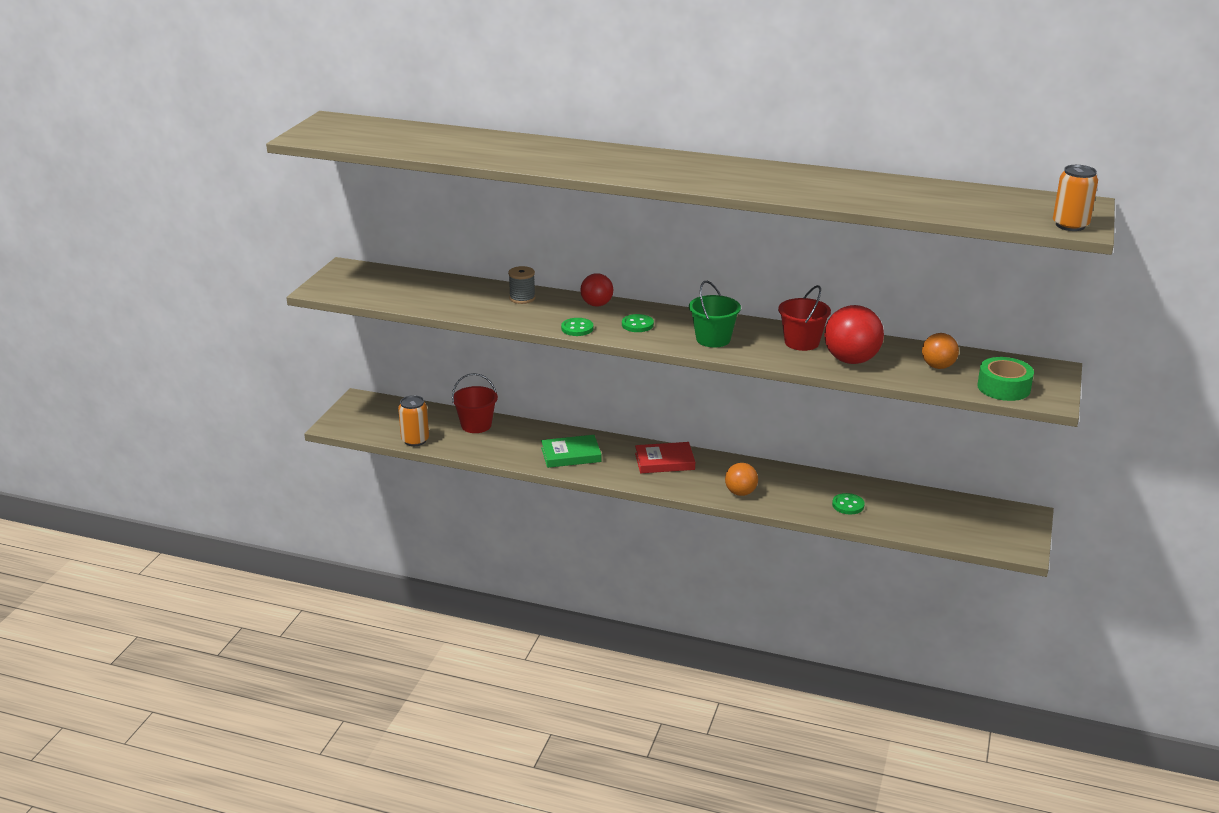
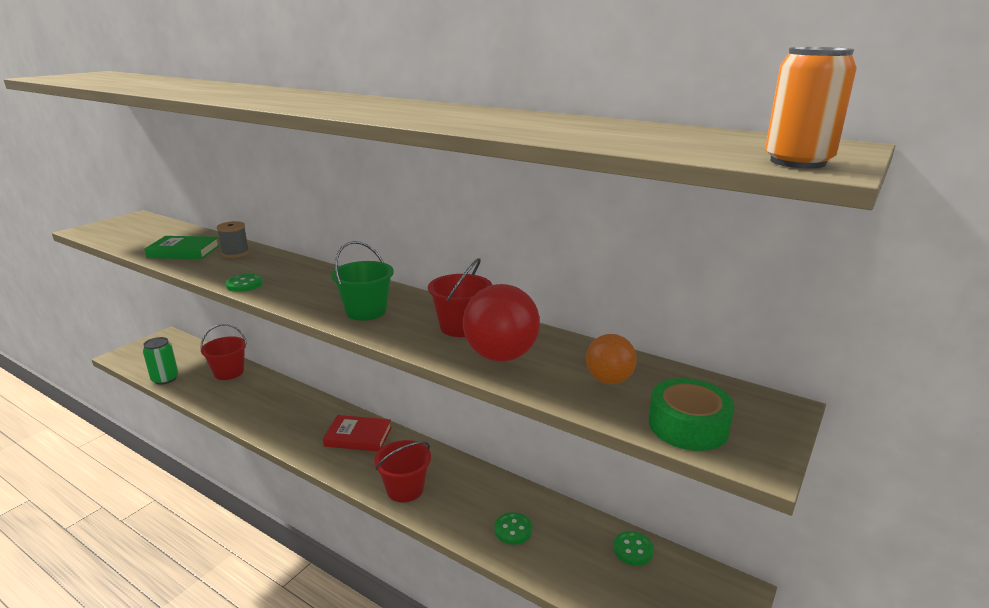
camera: 15 degrees right, 5 degrees down
(415, 440) = (165, 379): orange can -> green can
(571, 455) = (279, 415): green book -> green book (184, 252)
(597, 304) = (294, 265): red ball -> none
(637, 325) = (307, 288): green button -> green button (633, 549)
(740, 493) = (405, 489): orange ball -> red bucket

